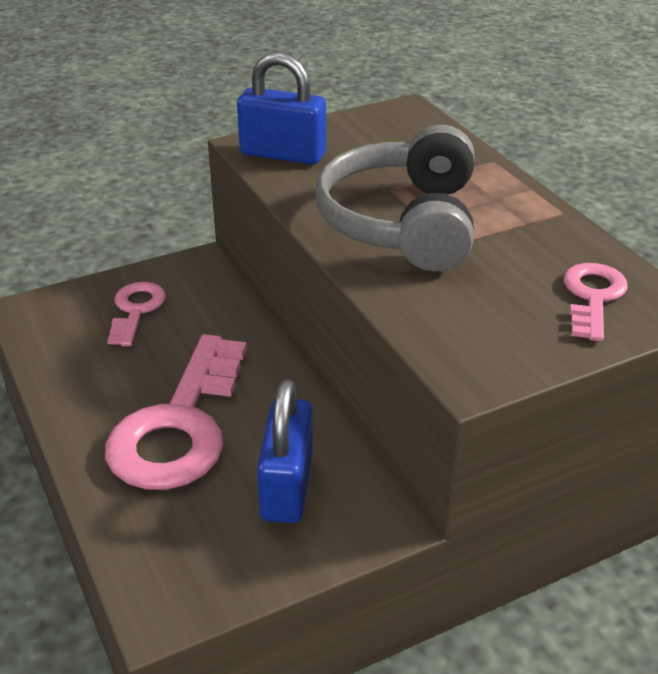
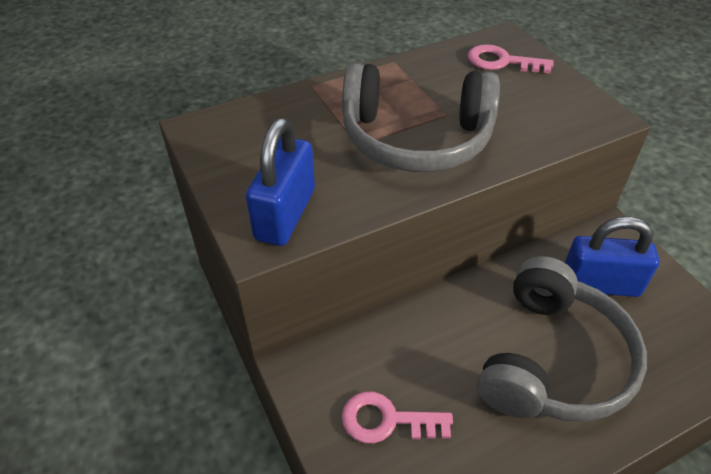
camera: 90 degrees left, 10 degrees up
(180, 425) = (553, 360): pink key -> grey headphones

